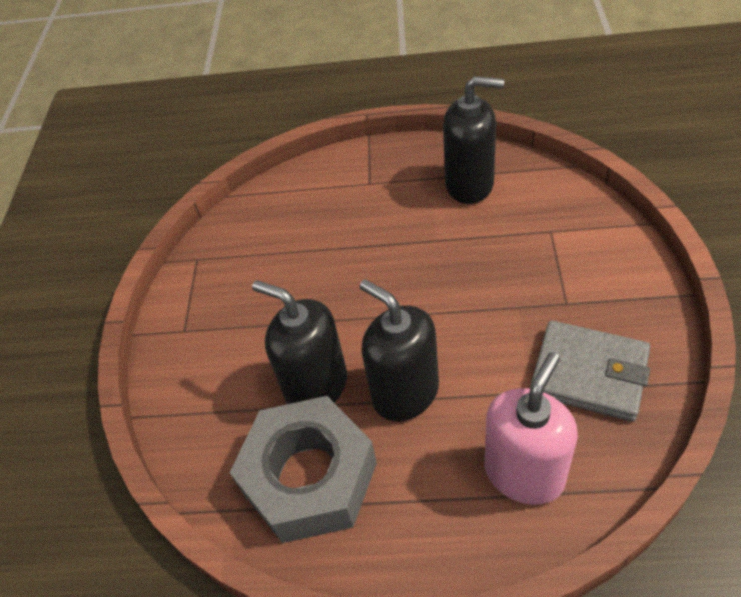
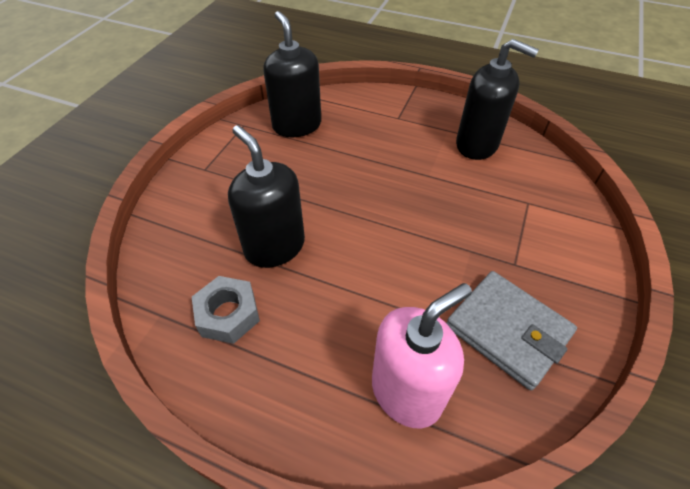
camera: 15 degrees right, 0 degrees up
(309, 477) = (228, 314): grey nut -> grey nut, size x0.54
(405, 392) = (341, 280): black soap dispenser -> black soap dispenser (297, 125)

